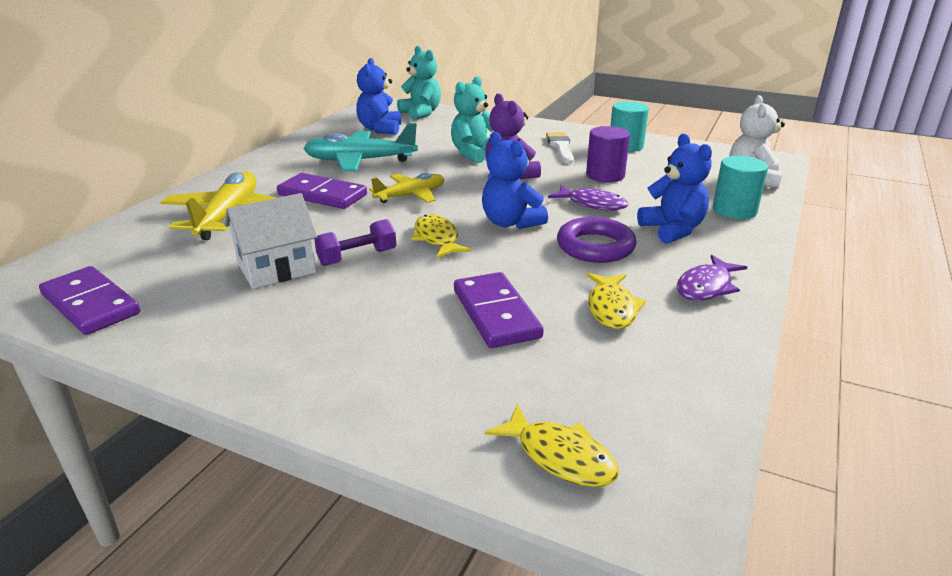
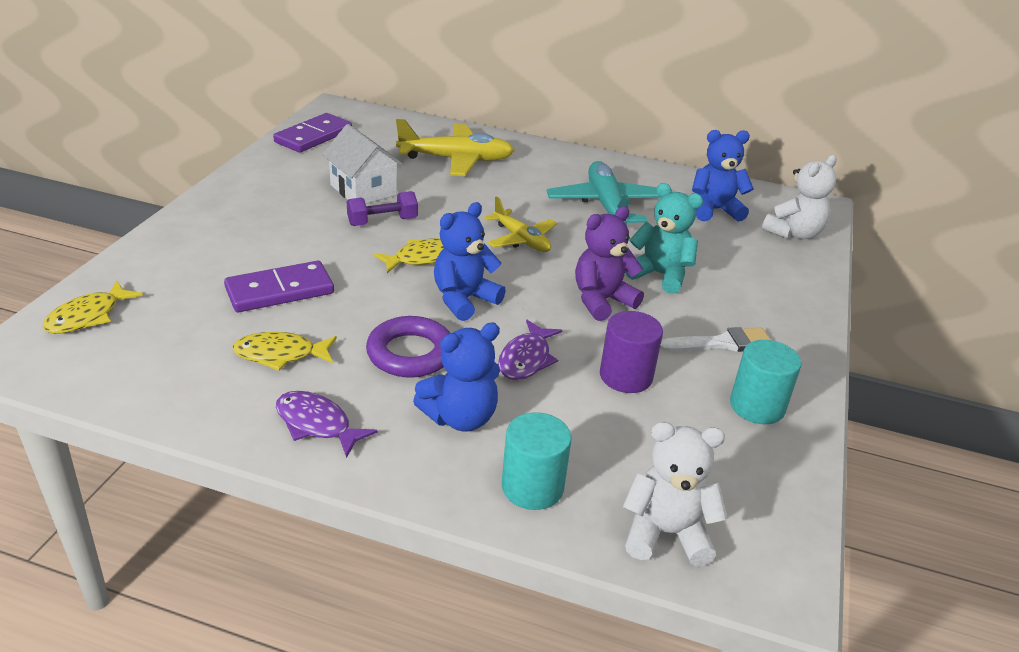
camera: 80 degrees right, 5 degrees up
(322, 195) = (510, 194): purple domino -> none
(357, 257) = (382, 222): purple dumbbell -> purple dumbbell turned 75 degrees counterclockwise
(421, 113) = (793, 233): turquoise teddy bear -> white teddy bear

